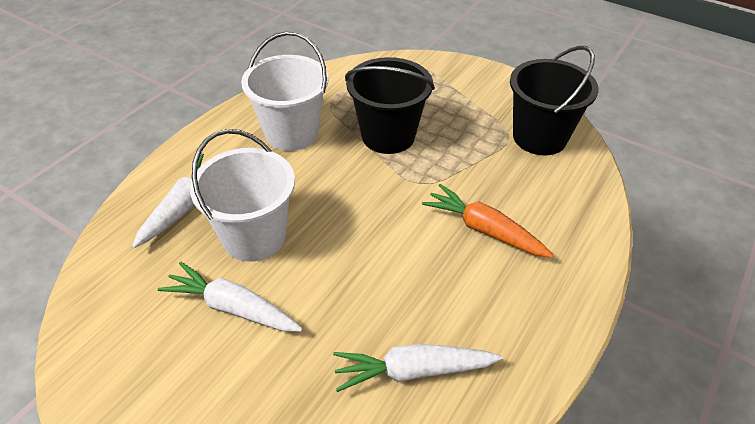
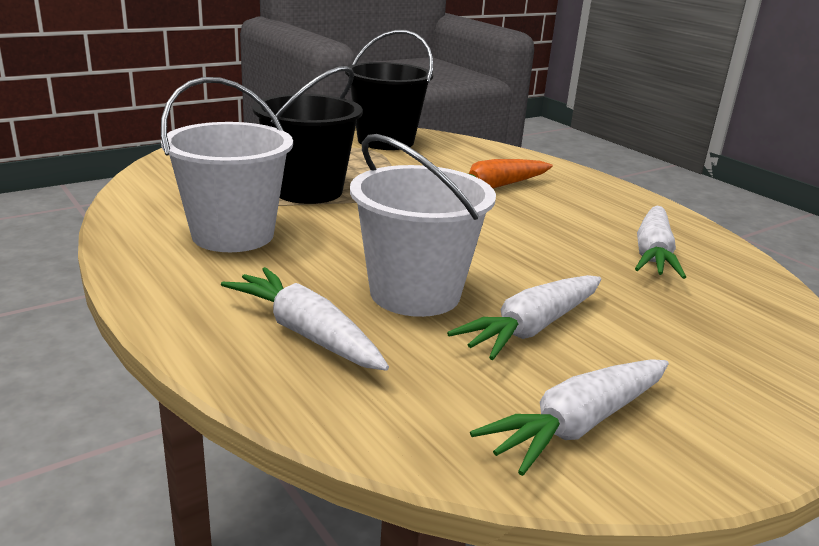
camera: 70 degrees left, 20 degrees down
(123, 351) = (578, 424): none -> white carrot

